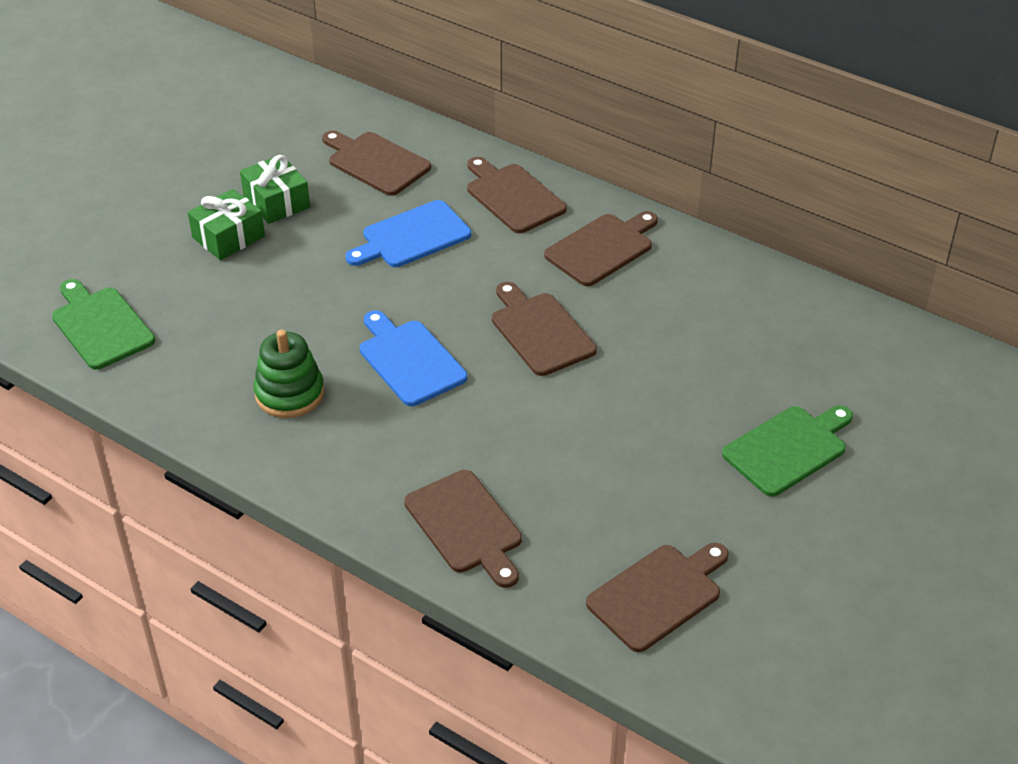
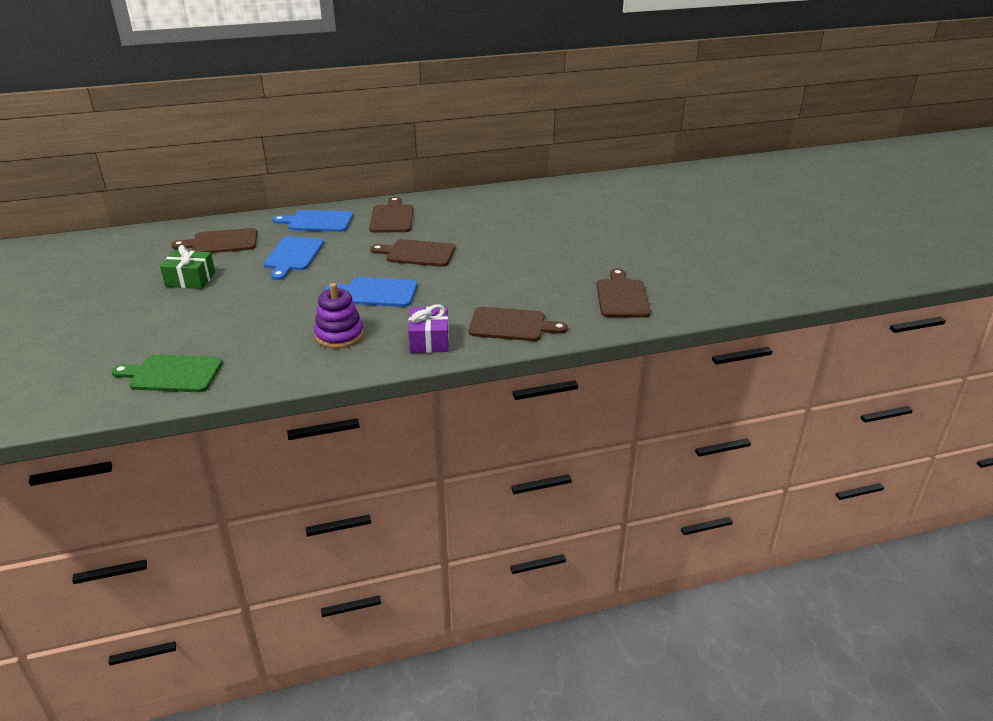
camera: 50 degrees left, 10 degrees down
(228, 237) = (187, 304): green gift -> none
(289, 393) = (339, 335): green stacking toy -> purple stacking toy
(356, 474) = (429, 340): none -> purple gift
(513, 196) = (317, 222): brown cutting board -> blue cutting board
(788, 448) = (580, 233): green cutting board -> none

